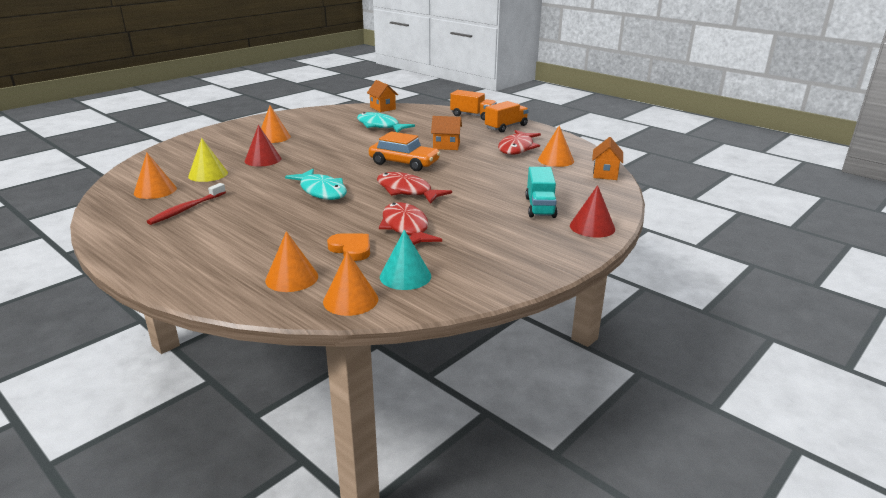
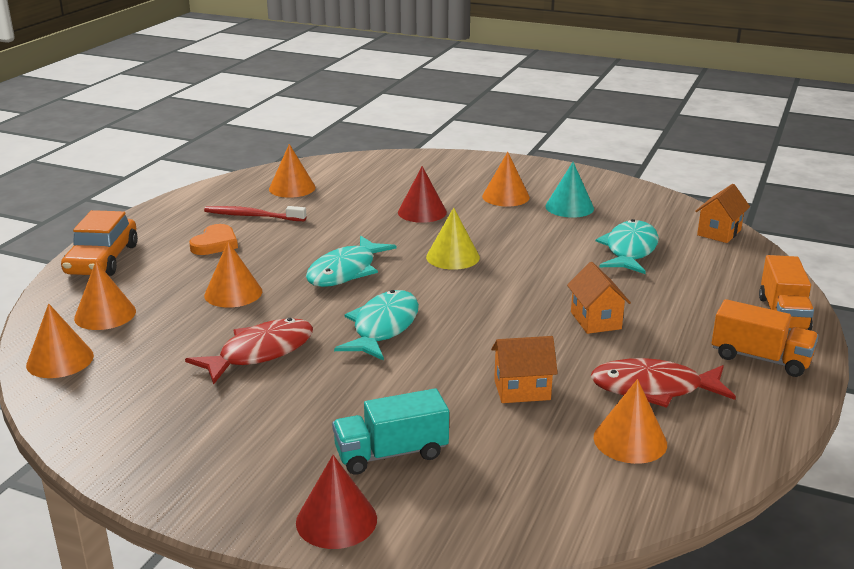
camera: 70 degrees right, 0 degrees up
(208, 174) = (353, 198): yellow cone -> yellow cone (452, 257)
(311, 228) = (233, 293): none -> orange cone
(351, 249) = (185, 331): orange heart -> orange heart (215, 244)
(404, 163) = (489, 302): orange car -> orange car (102, 259)
(405, 276) = (123, 381): turquoise cone -> turquoise cone (569, 207)
(407, 191) = (383, 327): red fish -> turquoise fish
(605, 174) = (605, 511): orange house -> orange house (522, 390)

